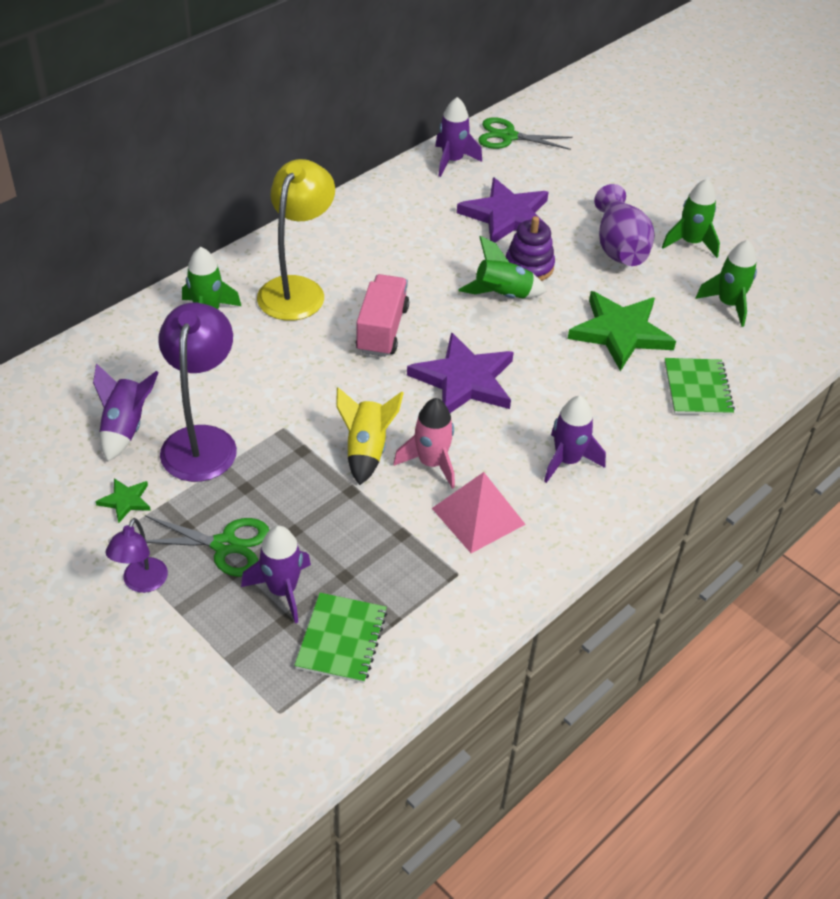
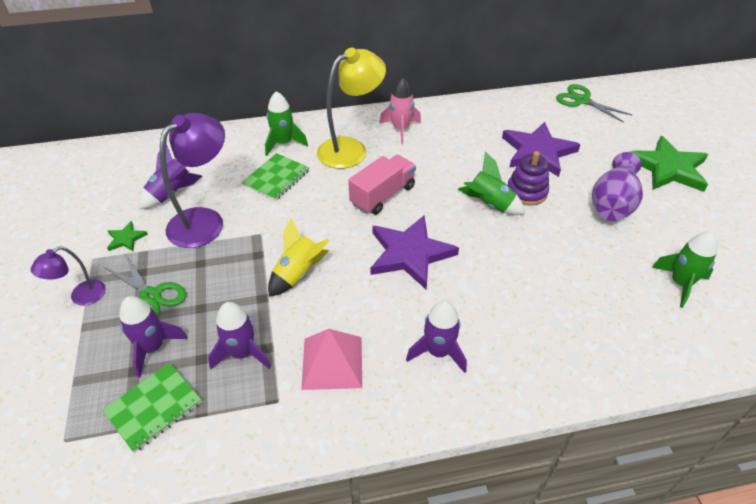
camera: 35 degrees right, 0 degrees up
(431, 463) = (333, 304): pink rocket -> pink rocket (400, 129)
(452, 161) = (527, 104): purple rocket -> purple rocket (242, 353)
(620, 333) = (563, 268): green star -> green star (668, 168)
(690, 243) = (679, 222): green rocket -> none
(697, 388) = (599, 343): green notebook -> green notebook (276, 178)

